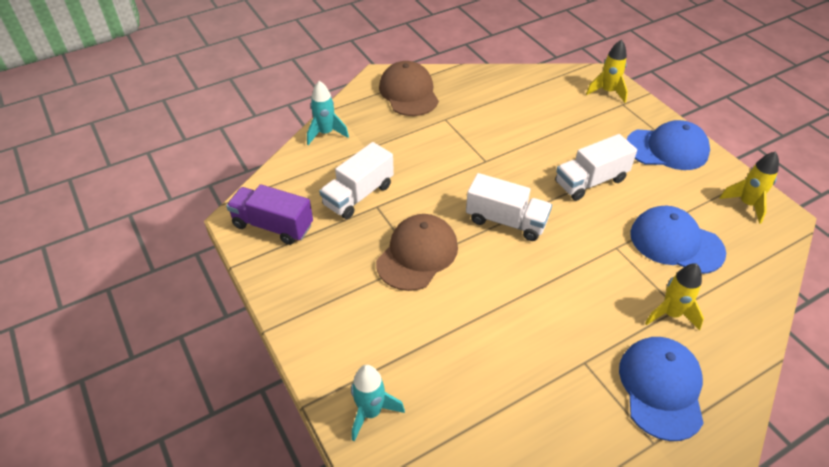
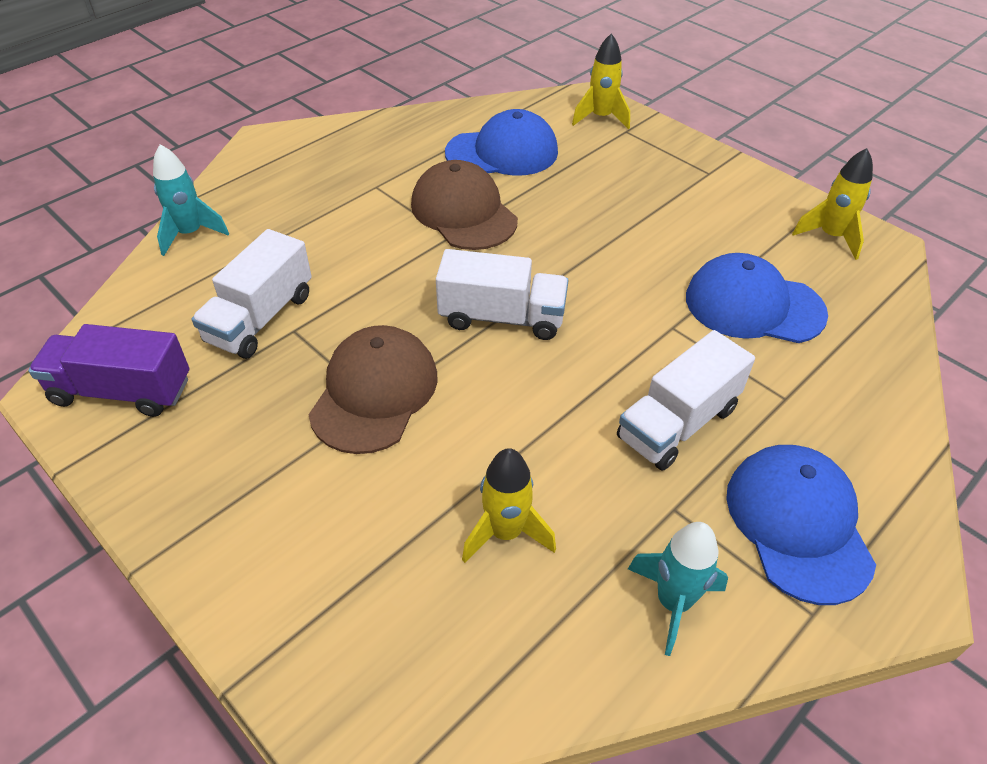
camera: 15 degrees left, 0 degrees up
(371, 412) = (347, 673): turquoise rocket -> turquoise rocket (673, 602)
(409, 93) = (312, 157): brown cap -> brown cap (463, 212)
(590, 181) = (610, 240): white truck -> white truck (677, 423)
(667, 149) = (703, 180): blue cap -> blue cap (502, 152)
(670, 314) = (777, 408): yellow rocket -> yellow rocket (505, 532)

